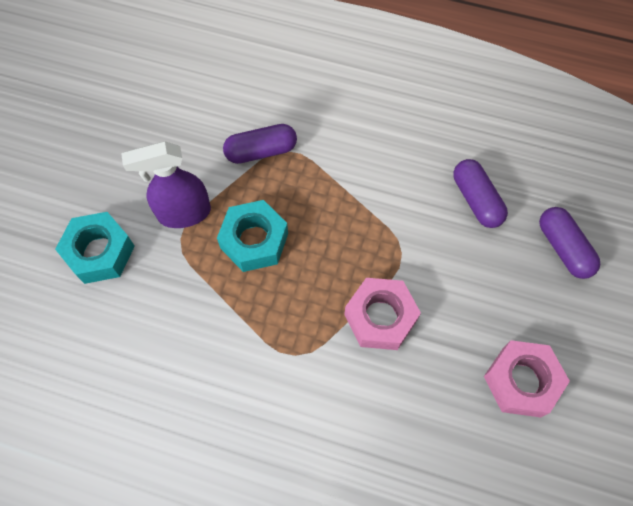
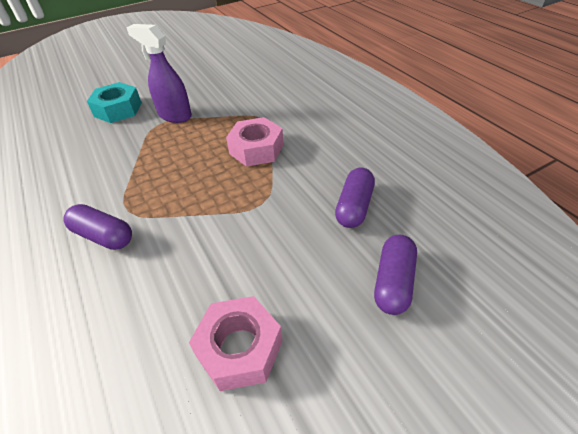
camera: 45 degrees right, 20 degrees down
(254, 241) = (189, 145): turquoise nut -> none
(261, 151) = (249, 111): purple capsule -> purple capsule (103, 236)
(380, 317) = (200, 227): pink nut -> pink nut (256, 149)

